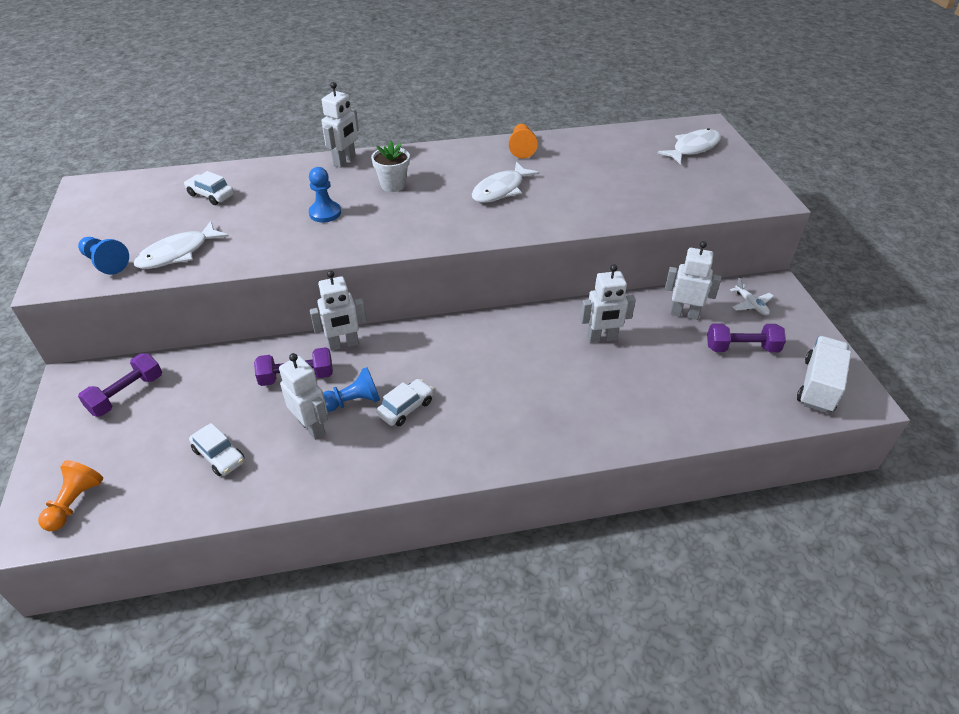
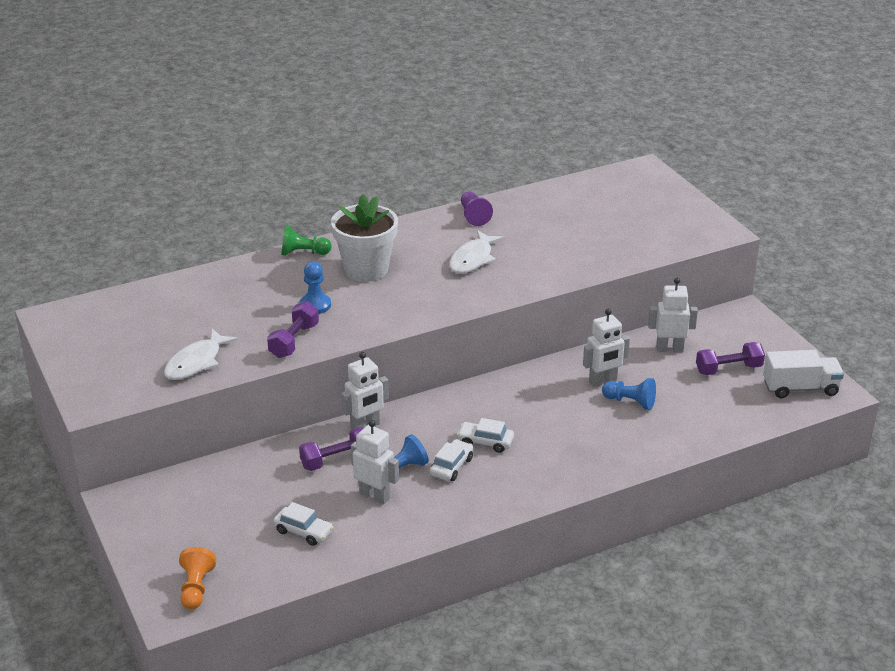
camera: 15 degrees left, 10 degrees down
(105, 263) = (131, 381): blue pawn -> blue pawn (630, 402)
(126, 394) = (181, 502): purple dumbbell -> purple dumbbell (294, 341)
(211, 195) = (189, 305): white car -> white car (485, 442)
(345, 161) = (303, 253): white robot -> green pawn
(393, 185) = (366, 269): white flower pot -> white flower pot, size x1.75
(521, 148) = (474, 216): orange pawn -> purple pawn
(693, 148) = (638, 193): white fish -> none
(750, 304) = (726, 331): white plane -> none
(818, 386) = (800, 388): white truck -> white truck turned 75 degrees clockwise

